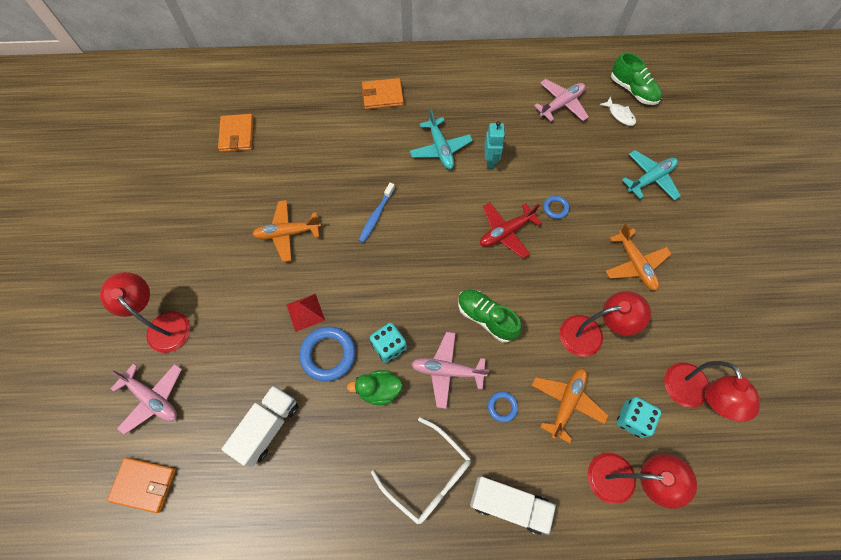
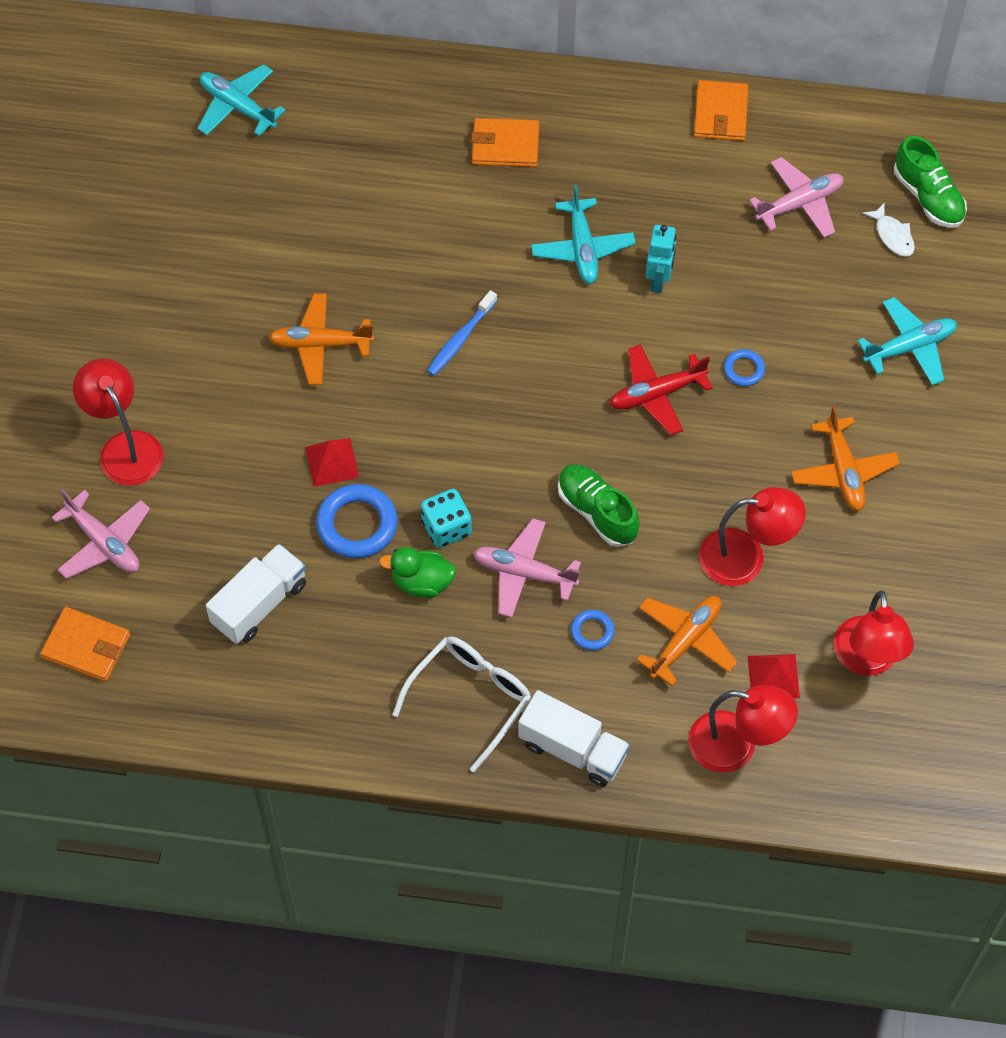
camera: 10 degrees right, 5 degrees down
(219, 96) = (238, 107): none -> turquoise plane
(237, 134) = (259, 177): orange wallet -> orange wallet (720, 113)
(428, 476) = (470, 698): white glasses -> white glasses turned 105 degrees counterclockwise
(632, 419) = (773, 676): turquoise dice -> red pyramid

